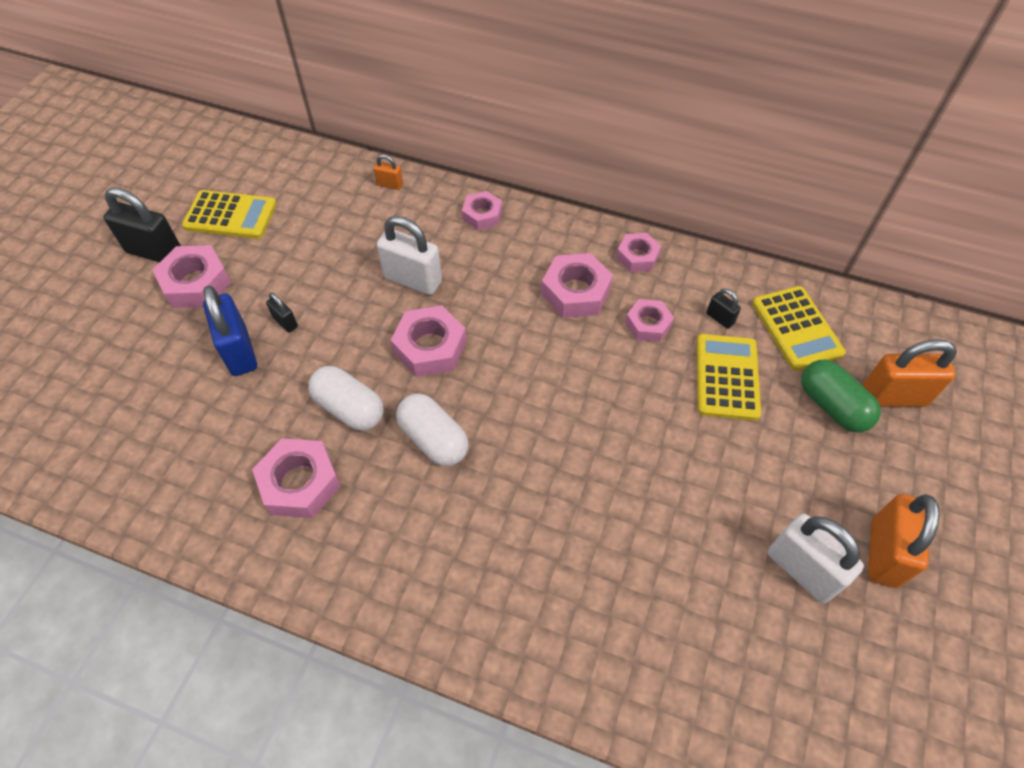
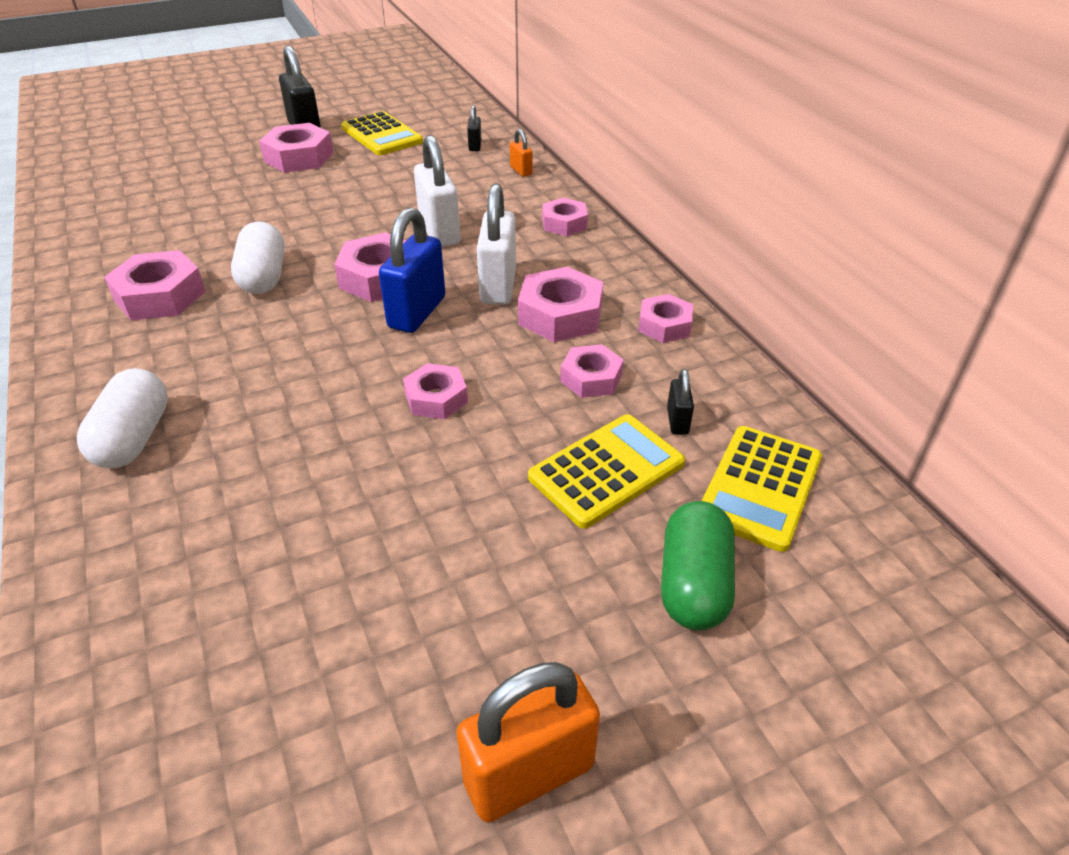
camera: 45 degrees right, 15 degrees down
(239, 351) = (258, 205): blue padlock -> blue padlock (417, 312)
(285, 322) = (312, 206): black padlock -> black padlock (475, 146)
(433, 439) = (282, 333): white capsule -> white capsule (134, 438)
(590, 406) = (436, 398): none -> pink nut
(801, 570) = (409, 695): white padlock -> white padlock (498, 286)
(893, 396) = (796, 638): orange padlock -> none

